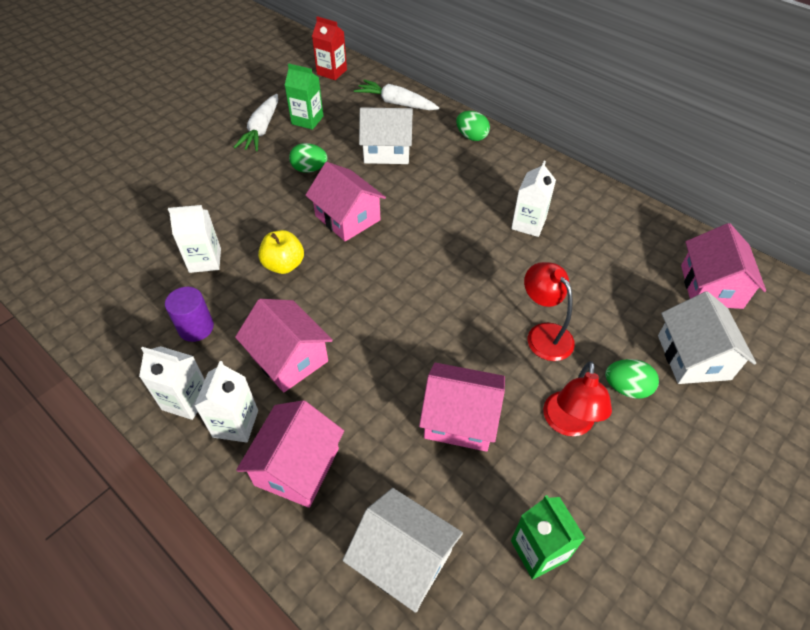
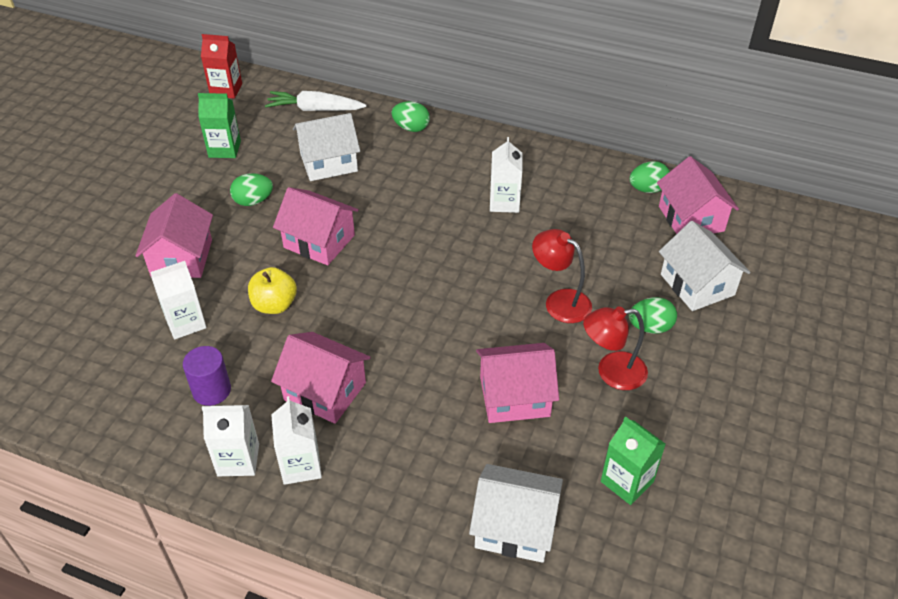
camera: 20 degrees left, 5 degrees down
(261, 129) = (177, 171): white carrot -> none
(297, 466) = (381, 483): pink house -> pink house (182, 258)
(568, 424) = (611, 372): red lamp -> red lamp turned 90 degrees clockwise
(675, 246) = (647, 189): none -> green egg

